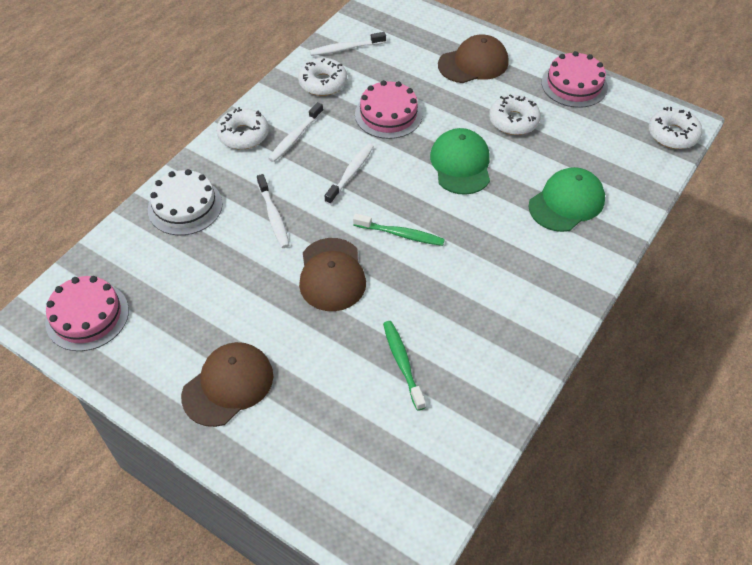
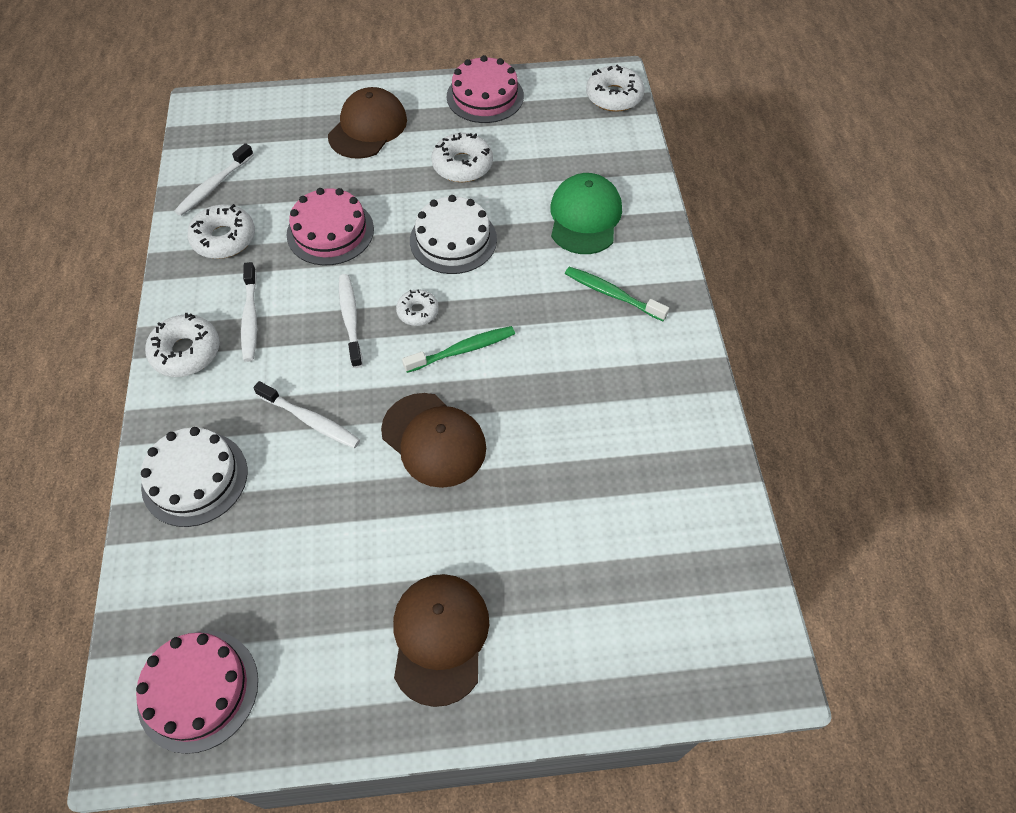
camera: 40 degrees left, 5 degrees up
(395, 194) = (418, 311): none -> white donut
(402, 363) = (588, 479): green toothbrush -> green toothbrush (612, 294)
(461, 164) = (453, 240): green cap -> white cake

